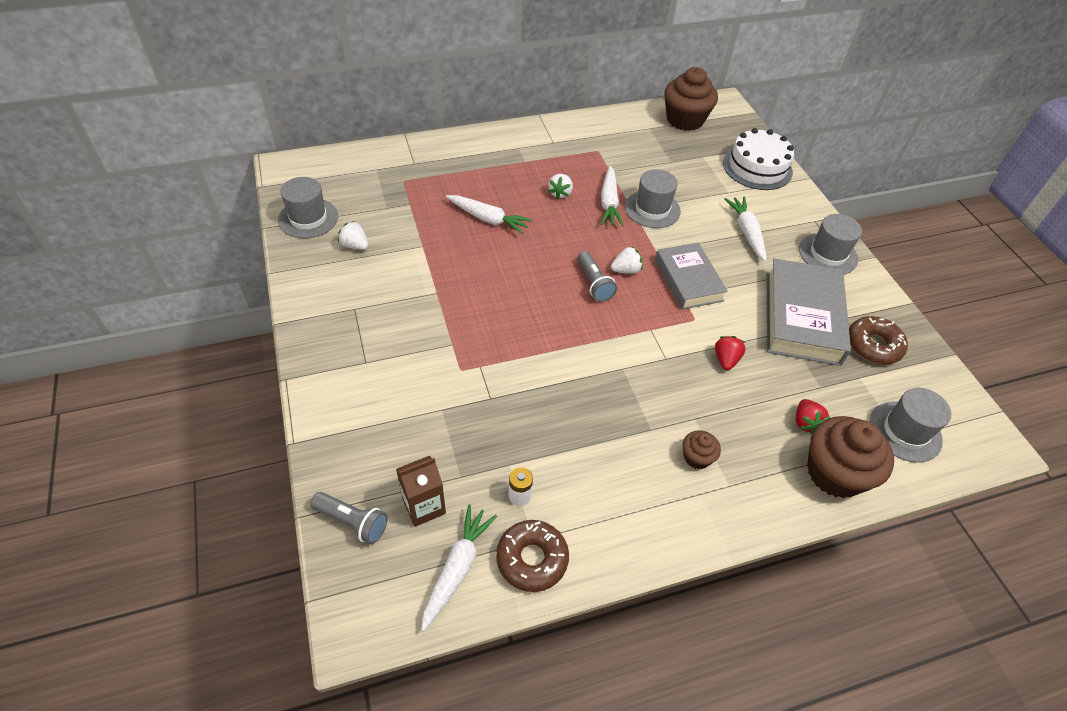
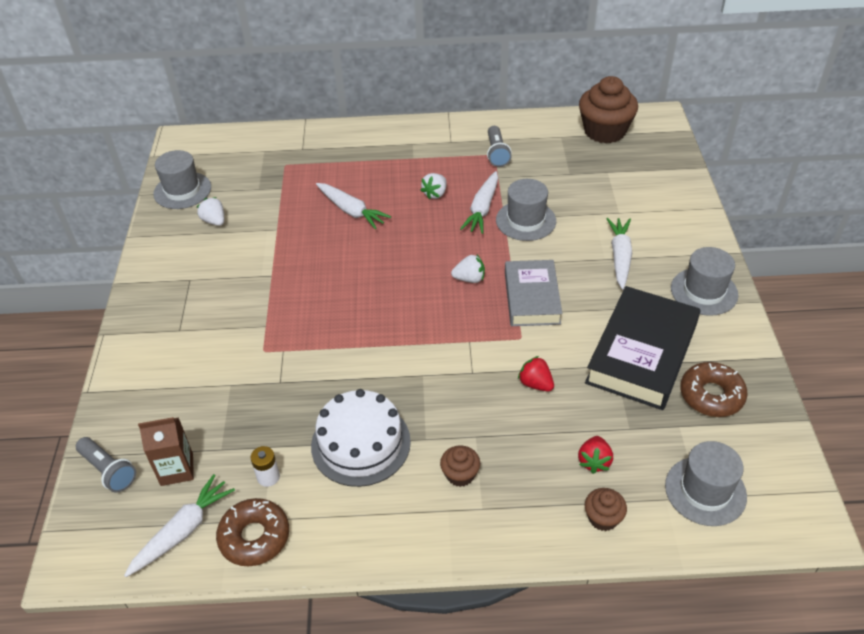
camera: 20 degrees right, 5 degrees down
(594, 283) = (430, 287): grey flashlight -> grey flashlight (496, 153)
(725, 360) = (535, 384): red strawberry -> red strawberry turned 75 degrees counterclockwise
(757, 167) = (664, 189): white cake -> white cake (360, 443)
(802, 317) = (641, 354): grey book -> black book
(834, 473) = (603, 518): brown cupcake -> brown cupcake, size x0.48

